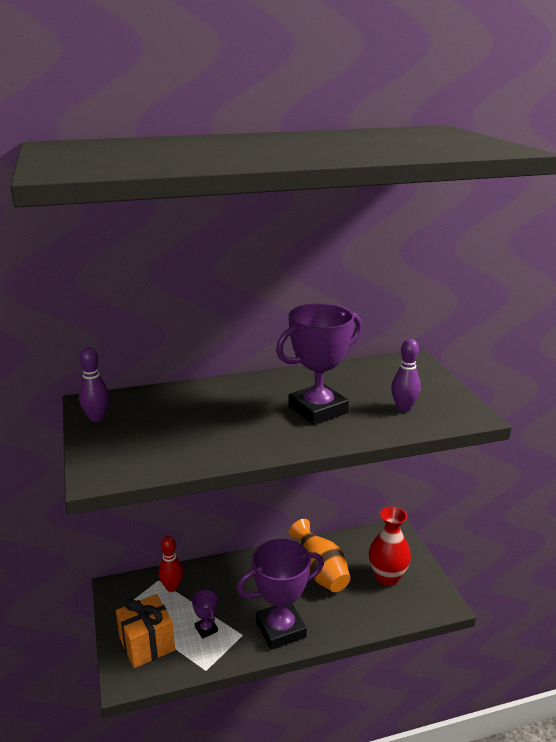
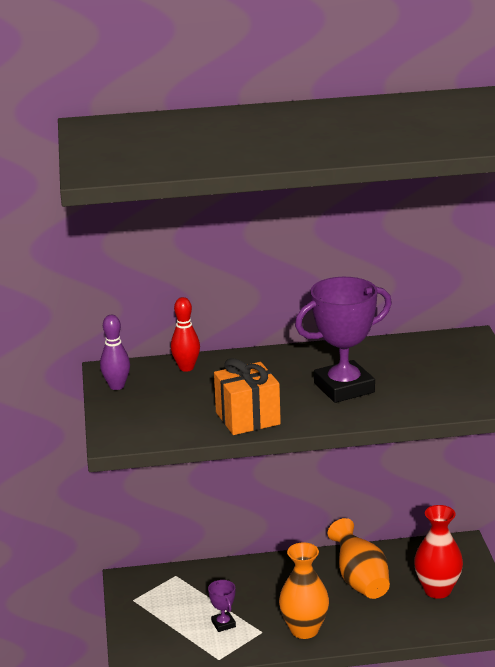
camera: 10 degrees right, 0 degrees up
(147, 644) = (159, 633): orange gift -> orange gift (248, 418)
(172, 587) = (190, 583): red bowling pin -> red bowling pin (186, 368)
(280, 629) = (304, 630): purple trophy -> orange vase
(403, 408) = (436, 390): purple bowling pin -> none

